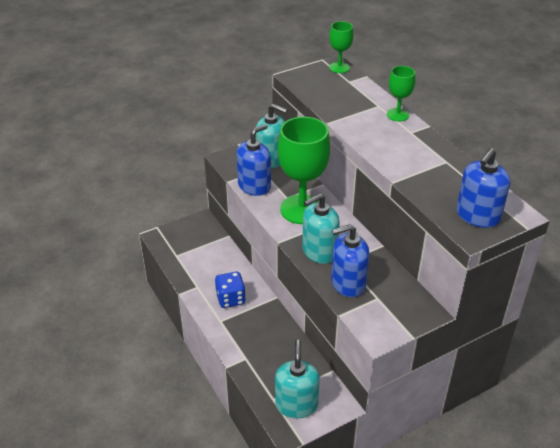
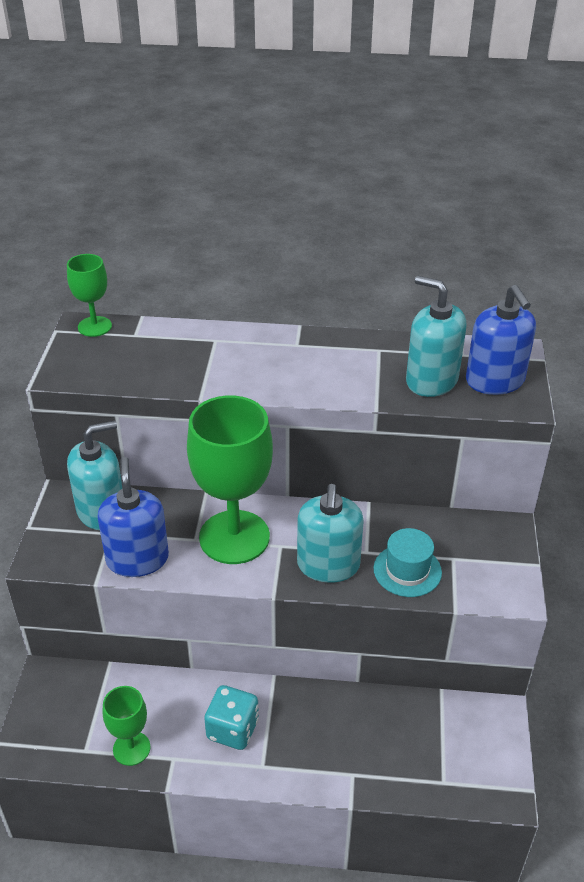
camera: 55 degrees left, 0 degrees up
(230, 299) = (232, 730): blue dice -> turquoise dice
(296, 404) = (469, 761): turquoise soap dispenser -> turquoise soap dispenser (431, 380)
(348, 283) = (407, 570): blue soap dispenser -> turquoise hat
(397, 115) = (251, 335): green goblet -> green goblet (131, 748)

